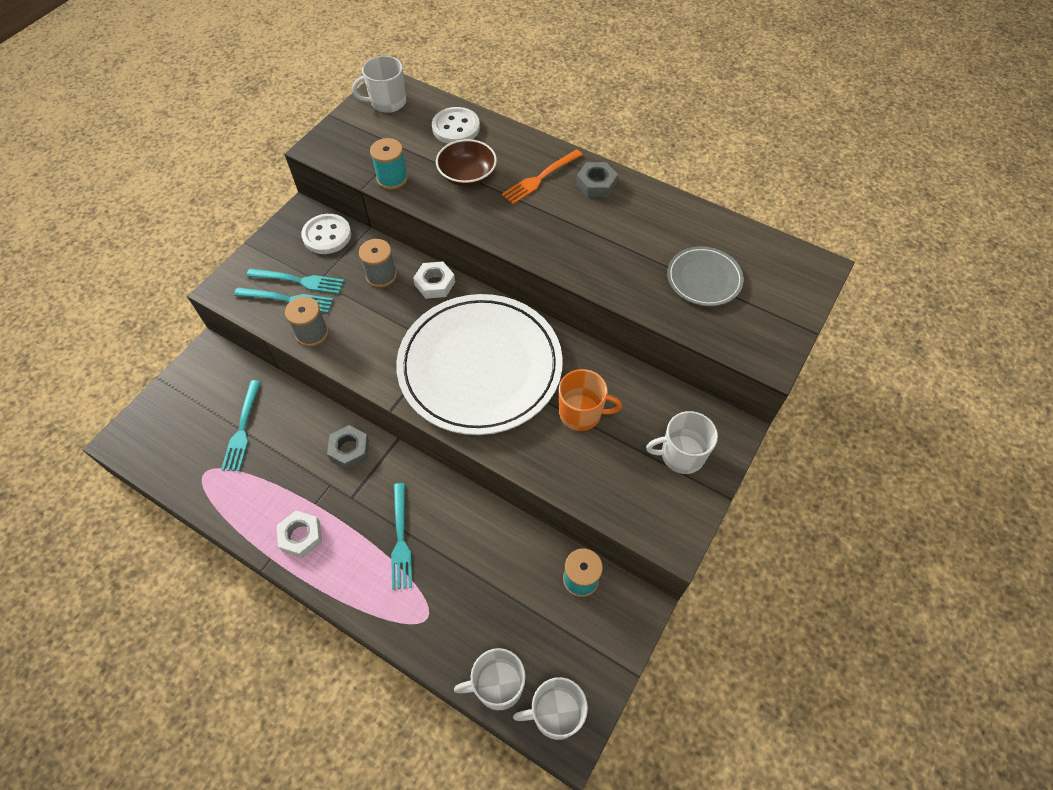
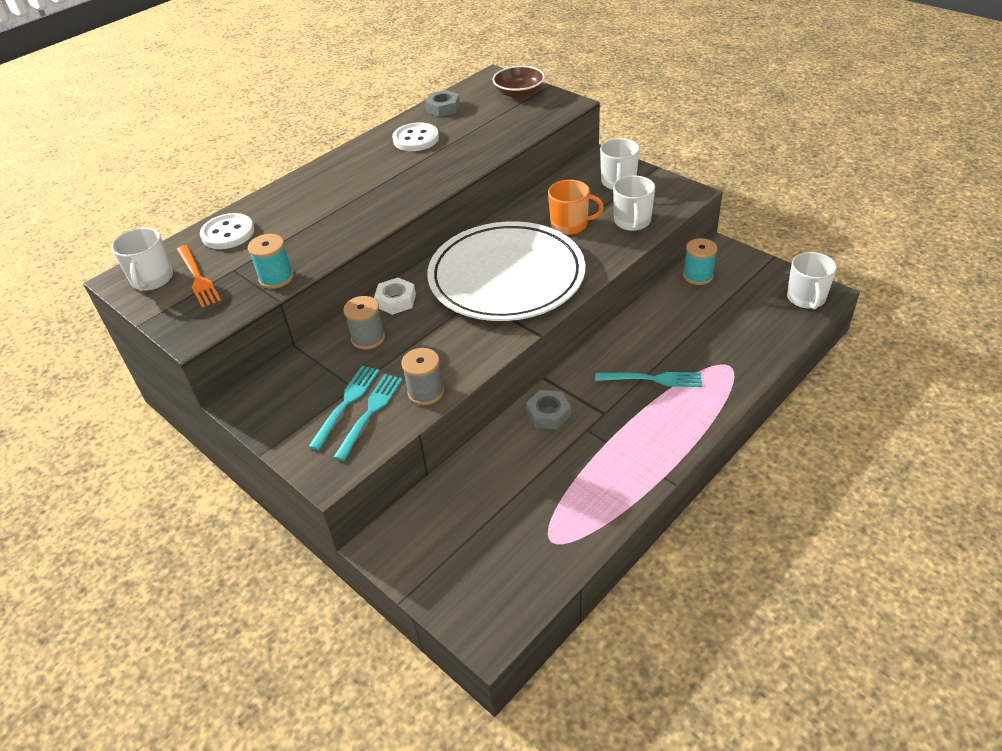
camera: 75 degrees left, 15 degrees down
(242, 429) = (501, 506): turquoise fork -> none
(301, 536) = (641, 452): white nut -> none
(327, 235) = (288, 380): white button -> white button (416, 139)
(467, 175) = (302, 229): brown bowl -> brown bowl (519, 93)
(497, 685) = (786, 327): white mug -> white mug (632, 222)
(540, 178) = (331, 187): orange fork -> orange fork (198, 277)
(581, 413) = (570, 225): orange mug -> orange mug turned 75 degrees clockwise
(596, 184) = (356, 159): grey nut -> grey nut (443, 108)
(704, 279) = (485, 121): grey plate -> none

